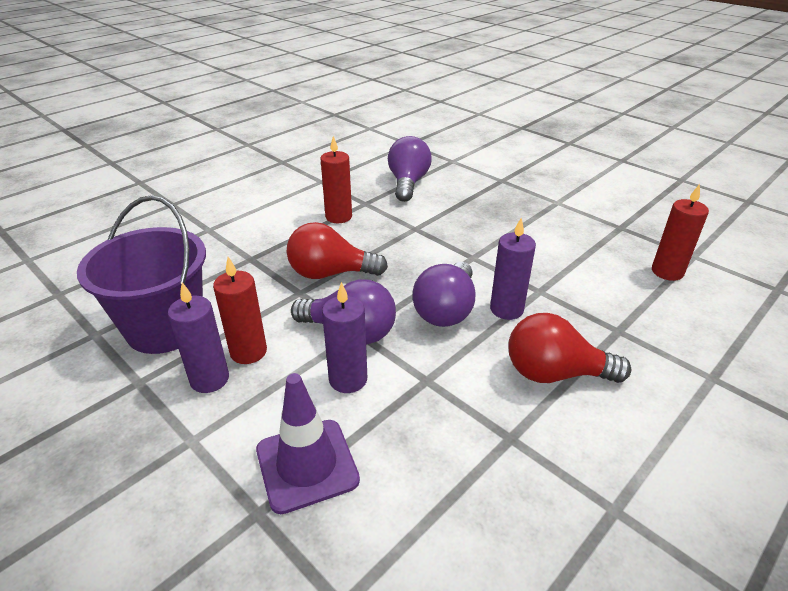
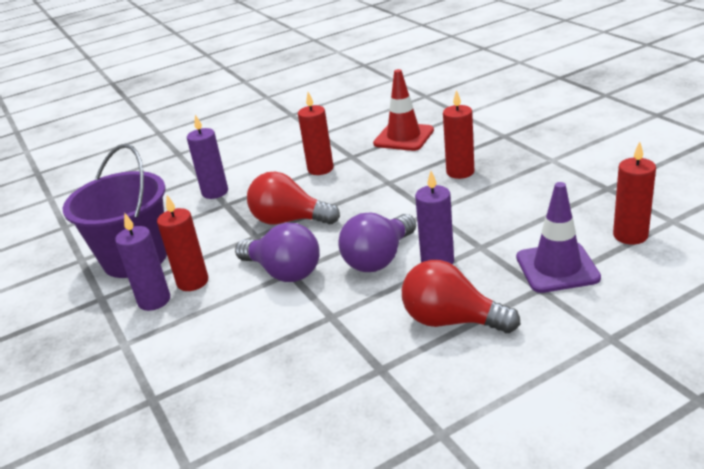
camera: 20 degrees right, 5 degrees down
(307, 465) = (202, 371): purple traffic cone -> purple traffic cone (557, 268)
(348, 379) = (264, 310): purple candle -> purple candle (215, 192)
(408, 183) = (403, 137): purple light bulb -> red traffic cone
(480, 216) = (460, 172): none -> red candle

